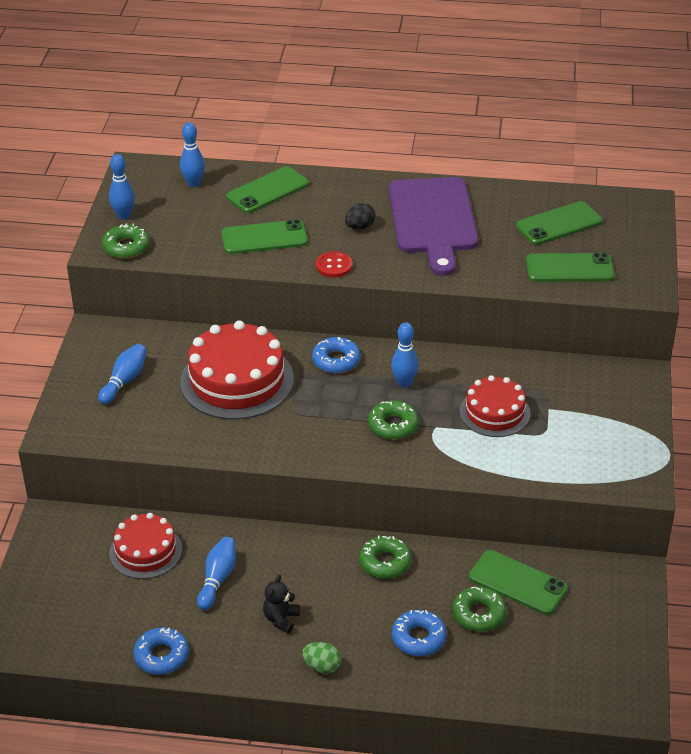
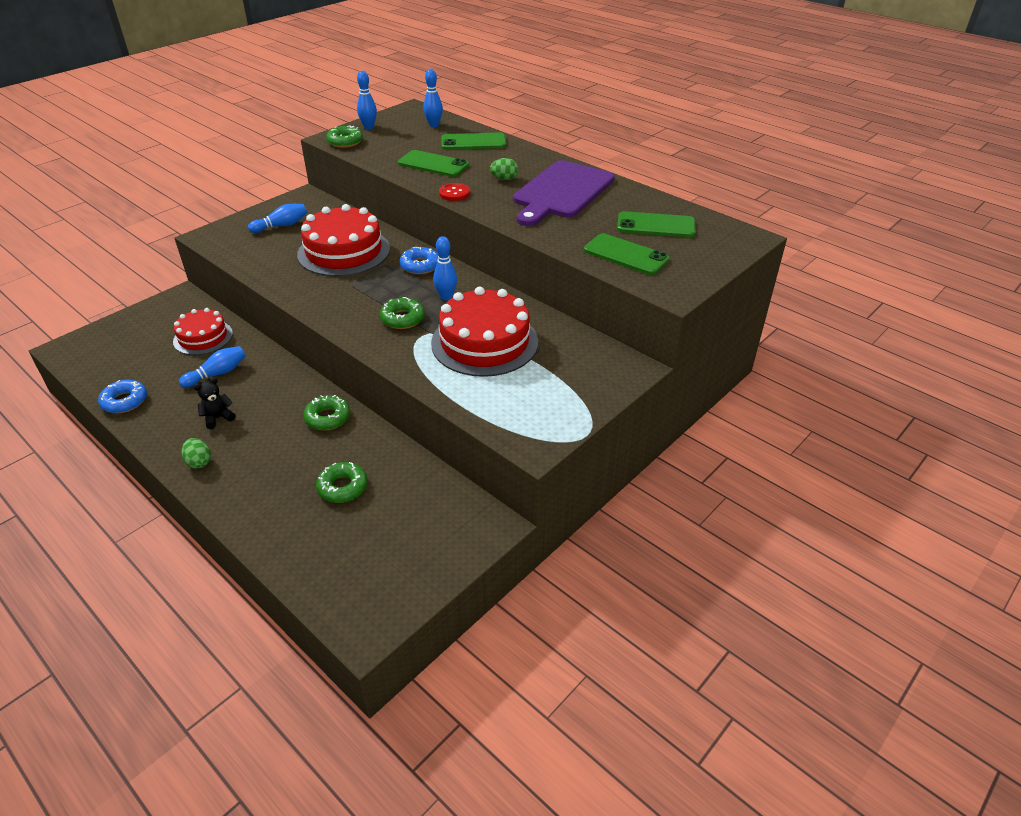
camera: 35 degrees right, 0 degrees up
(359, 227) = (504, 179): black egg -> green egg
(418, 638) = (282, 480): blue donut -> none
(495, 412) = (484, 342): red cake -> red cake, size x1.65
(517, 583) = (398, 481): green phone -> none

